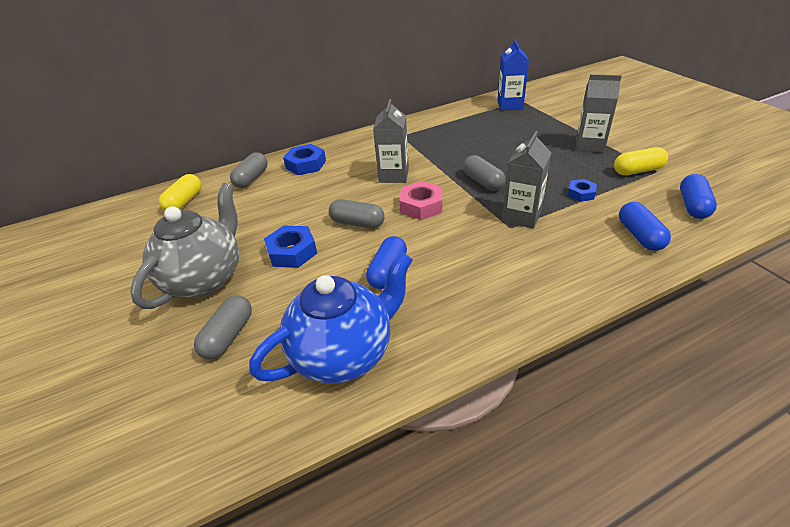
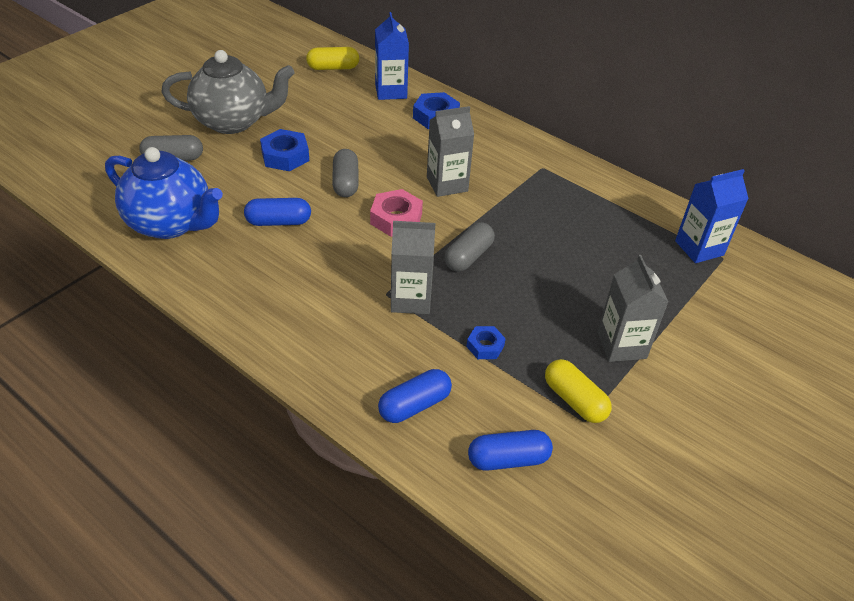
camera: 60 degrees right, 5 degrees up
(251, 178) = (391, 91): grey capsule -> blue carton

